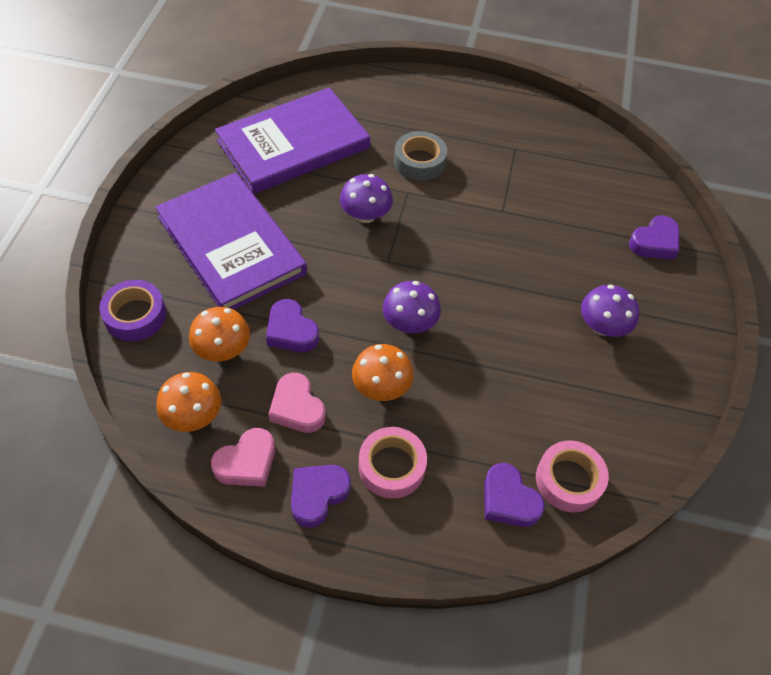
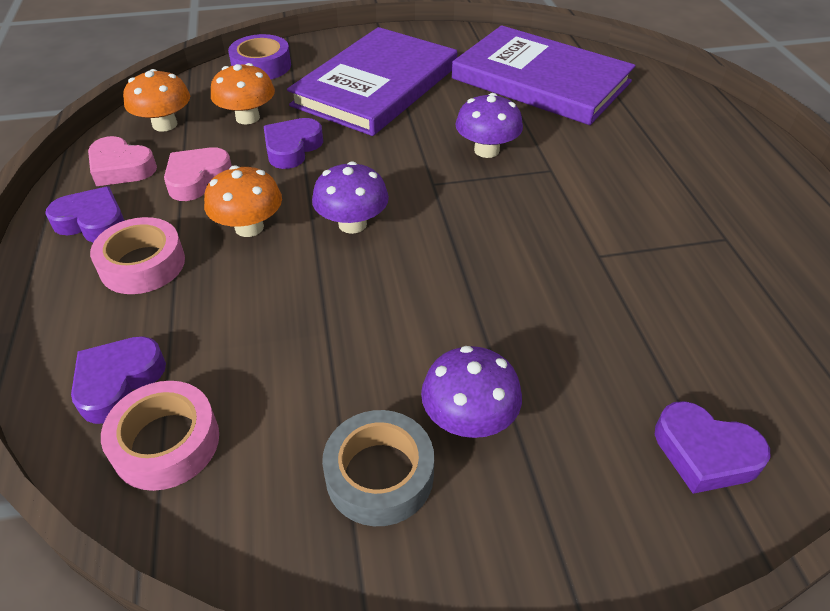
camera: 70 degrees right, 10 degrees down
(419, 162) = (608, 165): grey tape -> grey tape (379, 475)

